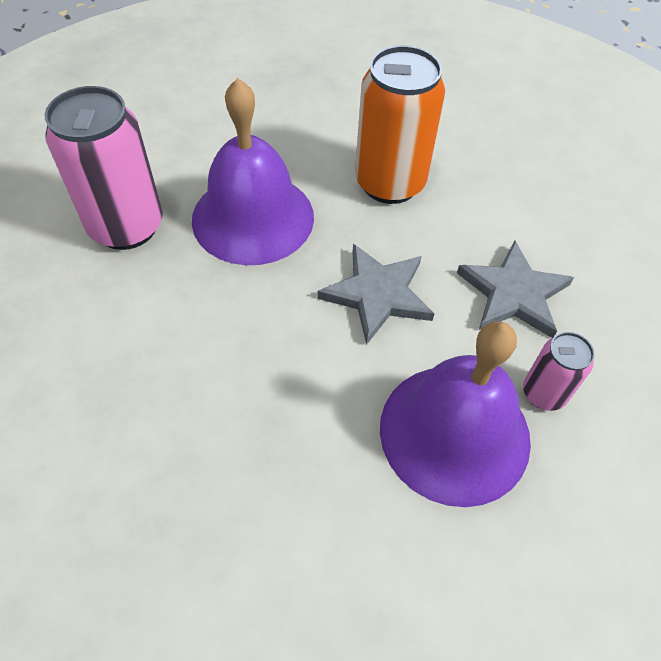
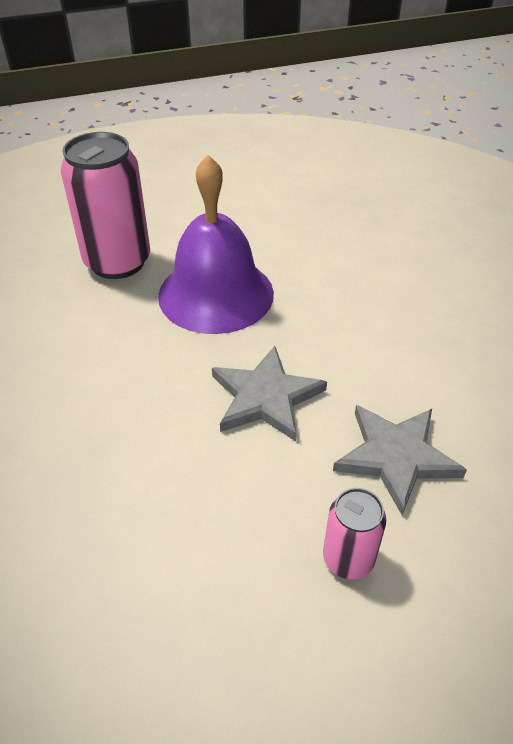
camera: 35 degrees right, 10 degrees down
(389, 183) = (356, 315): orange can -> none
(454, 432) = (232, 544): purple bell -> none

